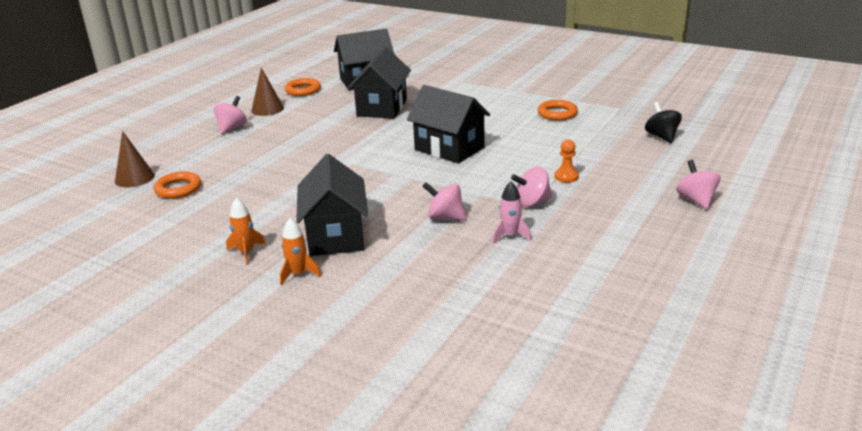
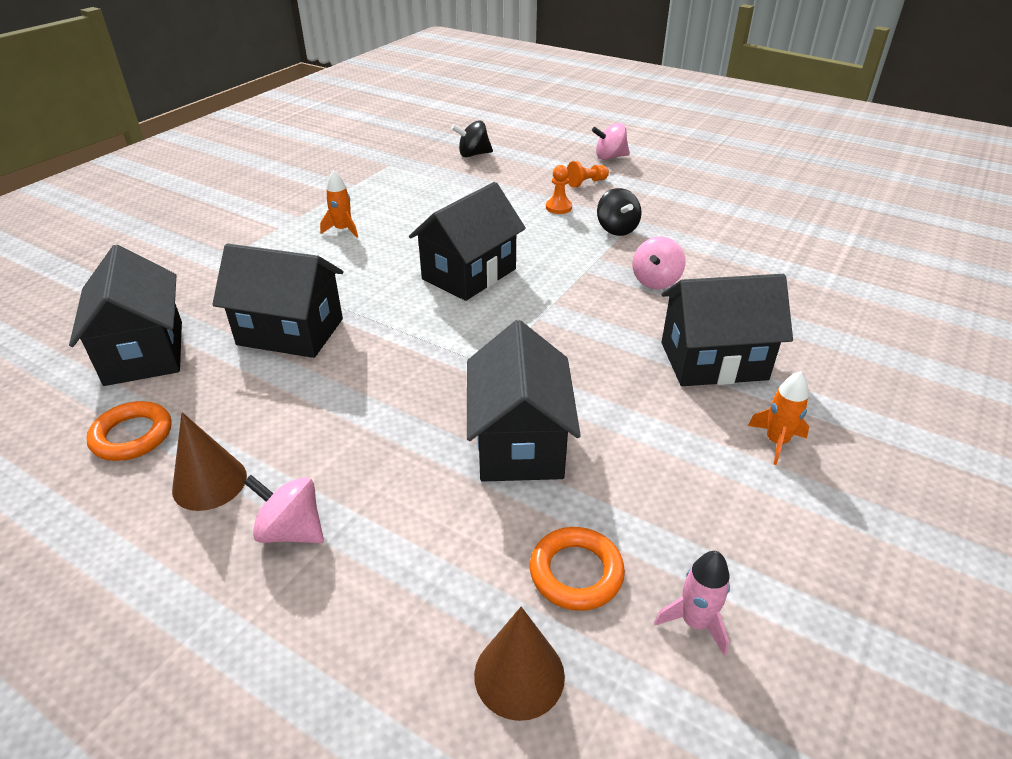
camera: 90 degrees left, 10 degrees up
(271, 172) = (519, 443): none -> black house
(298, 274) = (812, 387): orange rocket -> orange rocket (343, 230)
(510, 235) = (689, 245): pink rocket -> pink rocket (695, 622)
(532, 202) = (617, 229): pink spinning top -> black spinning top
(557, 113) = (387, 199): orange ring -> none
(624, 188) = (586, 183): none -> orange pawn

